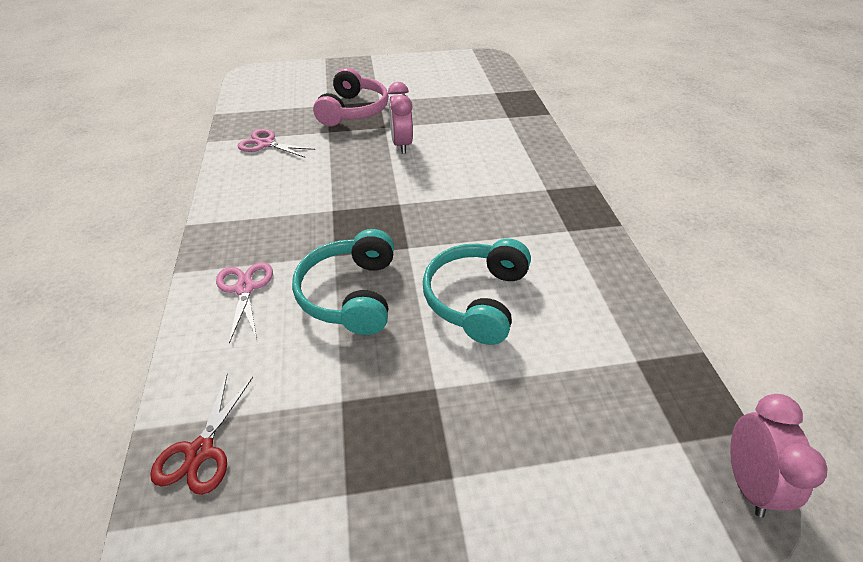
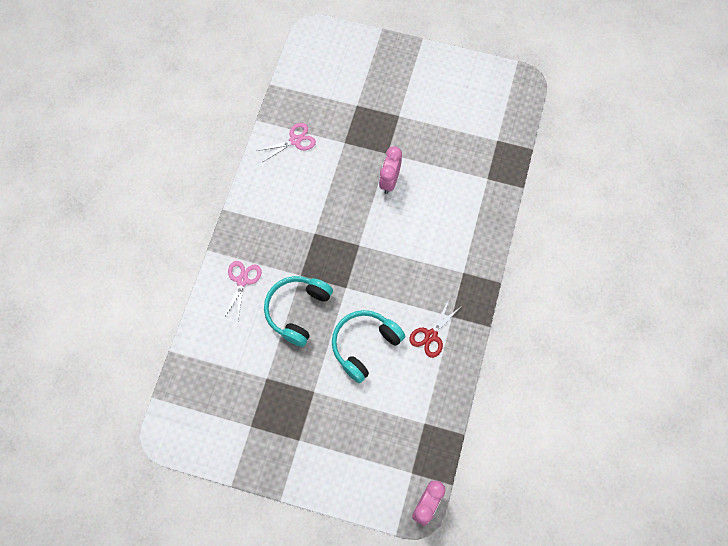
camera: 25 degrees right, 25 degrees up
(200, 451) = (196, 376): red scissors -> red scissors (431, 335)
(266, 144) = (295, 140): pink scissors -> pink scissors turned 105 degrees clockwise
(353, 111) = (373, 122): pink headphones -> none

